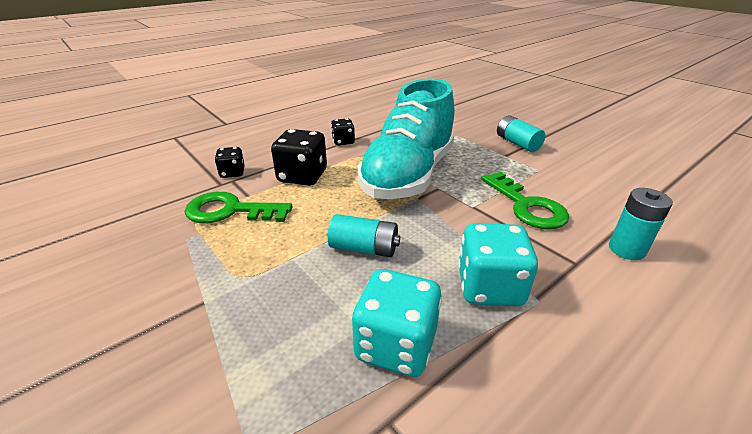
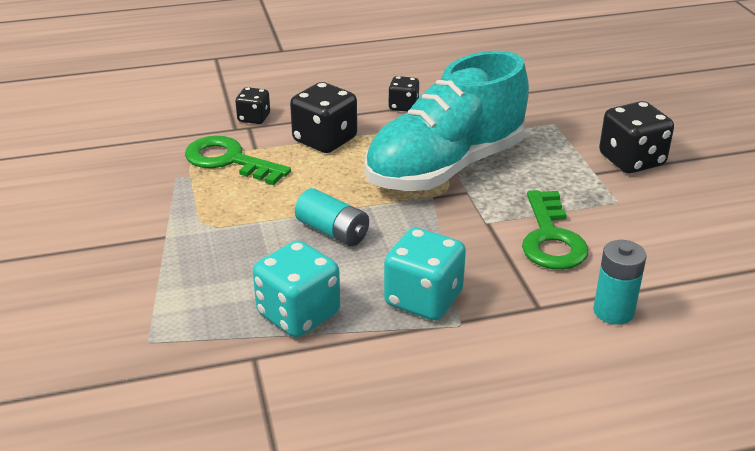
camera: 25 degrees right, 0 degrees up
(517, 143) = (631, 160): turquoise battery -> black dice

